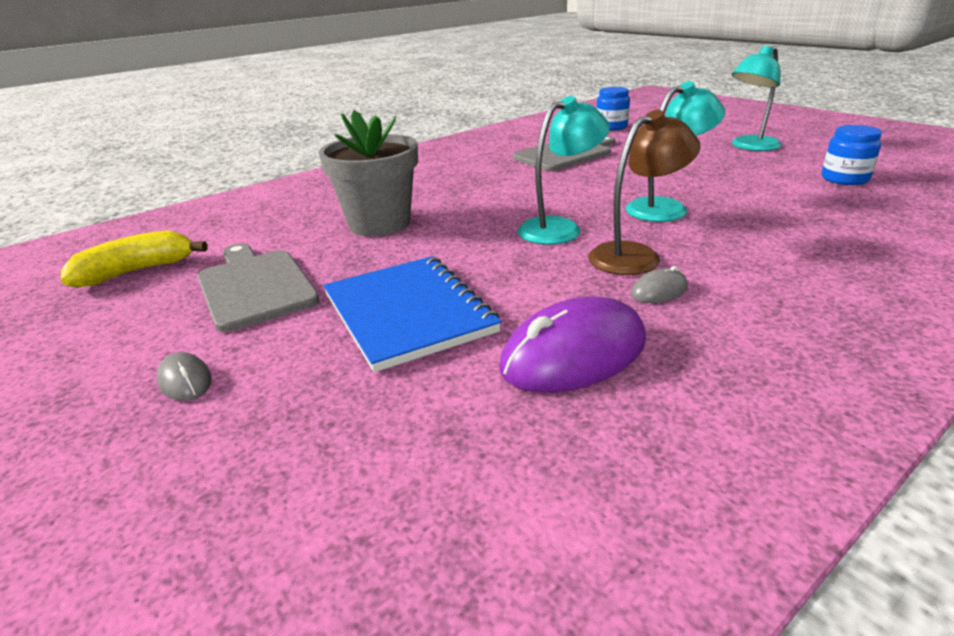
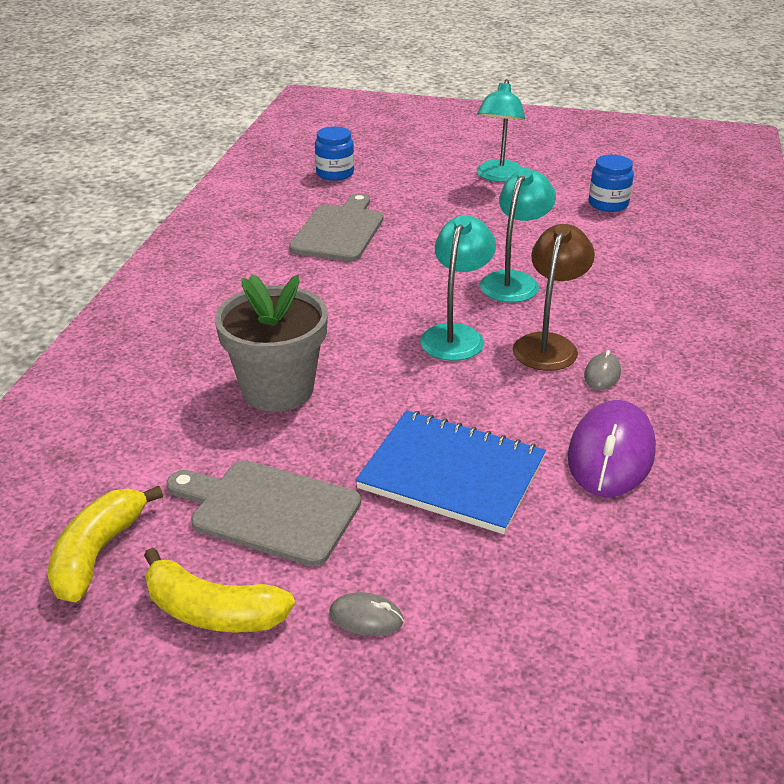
camera: 40 degrees left, 5 degrees up
(121, 329) = (212, 611): none -> yellow banana

